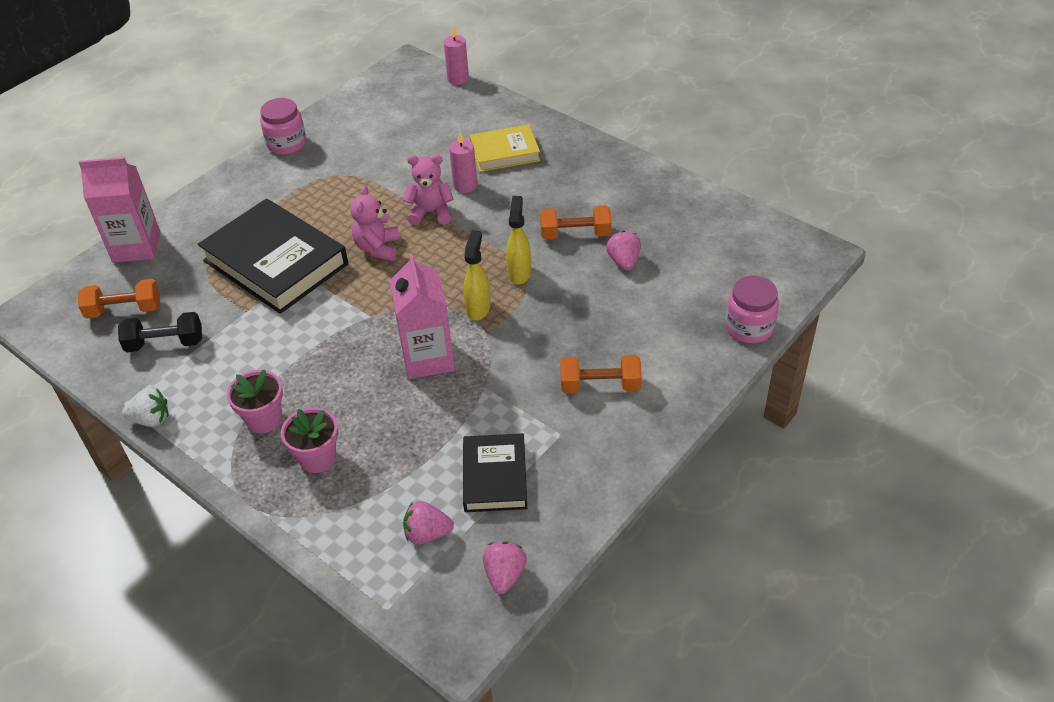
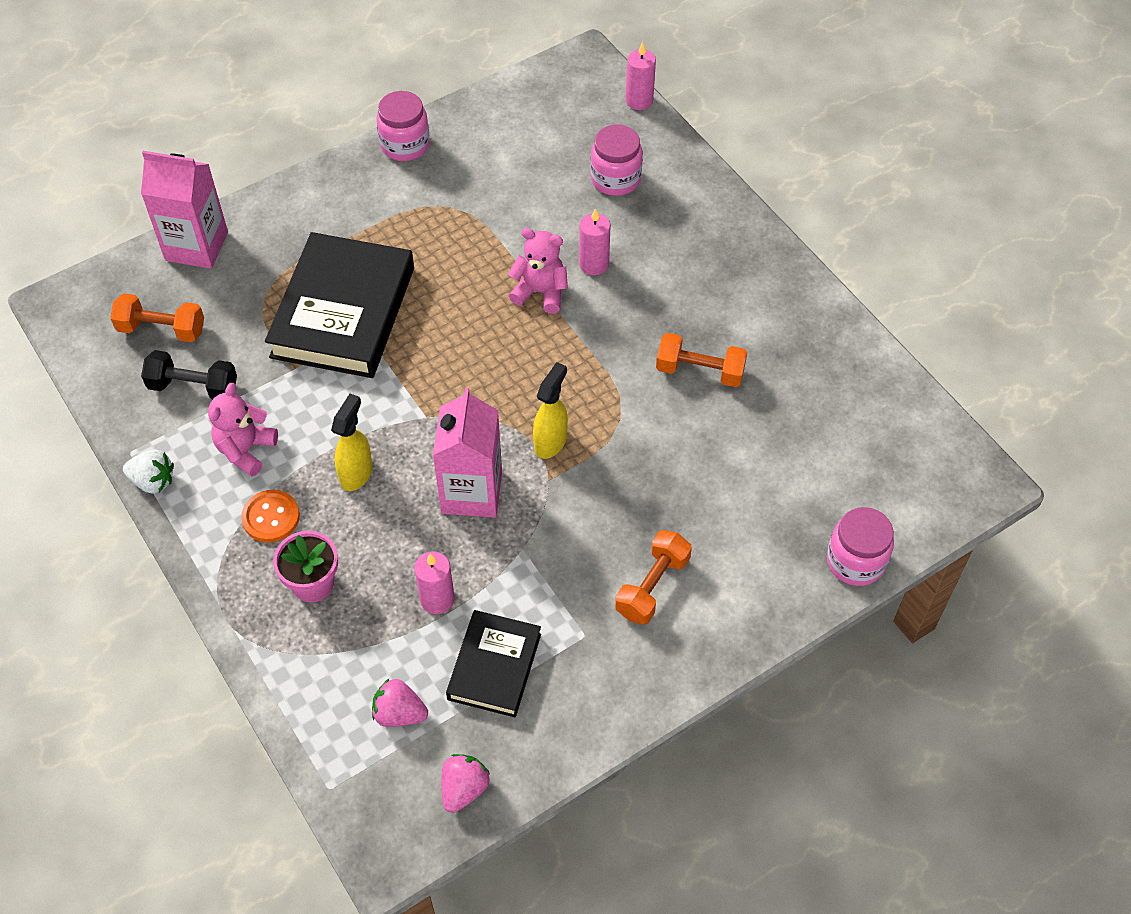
camera: 15 degrees right, 10 degrees up
(264, 419) = (271, 517): pink flower pot -> orange button
(275, 262) = (343, 312): black book -> black book turned 45 degrees clockwise
(378, 248) = (464, 325): pink teddy bear -> pink teddy bear (246, 450)
(428, 441) = (437, 599): none -> pink candle
(460, 129) = (615, 179): none -> pink jar
(505, 152) = (657, 228): yellow book -> none
(519, 273) = (614, 407): yellow spray bottle -> yellow spray bottle (356, 473)
(600, 385) = (652, 586): orange dumbbell -> orange dumbbell turned 75 degrees counterclockwise
(623, 261) = (742, 426): pink strawberry -> none

